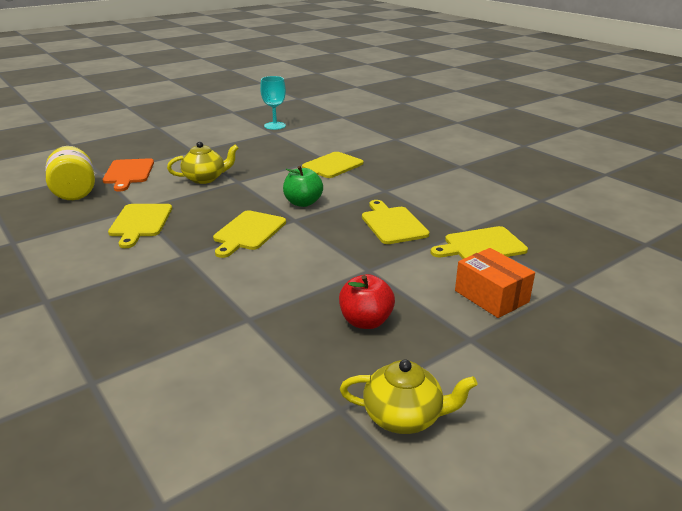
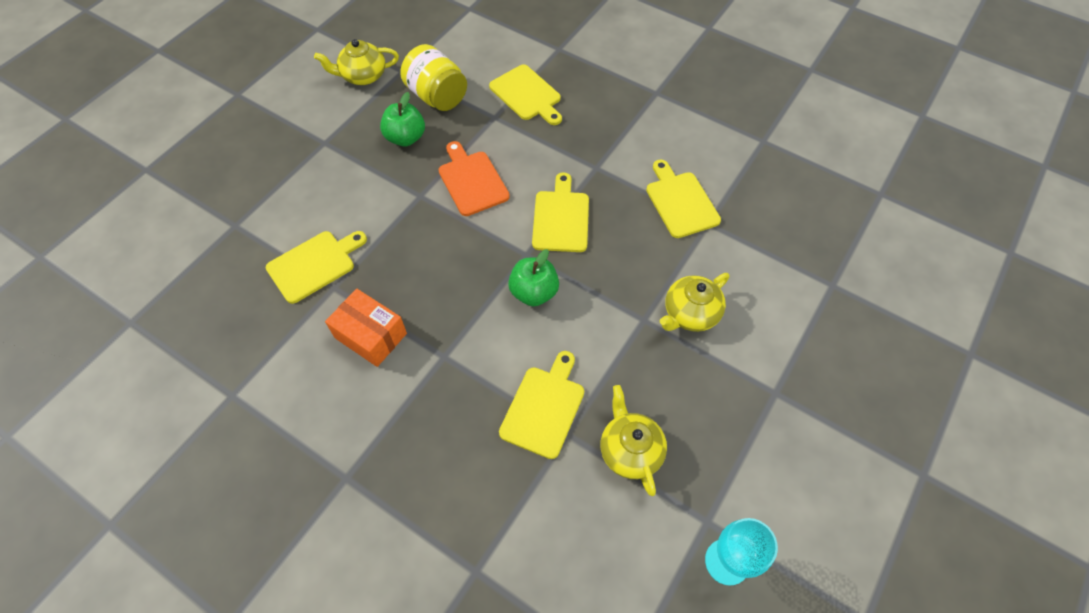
camera: 160 degrees right, 30 degrees up
(74, 192) = (809, 234): yellow jar -> yellow jar (437, 96)
(128, 173) = (797, 296): orange cutting board -> orange cutting board (472, 181)
(292, 150) = (630, 450): none -> yellow teapot
(366, 321) = (405, 138): red apple -> green apple
(393, 224) = (415, 278): yellow cutting board -> yellow cutting board (527, 95)
(491, 296) = (307, 192): orange box -> orange box (371, 335)

